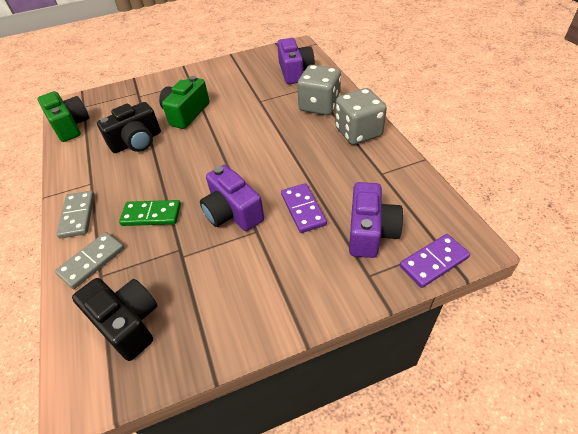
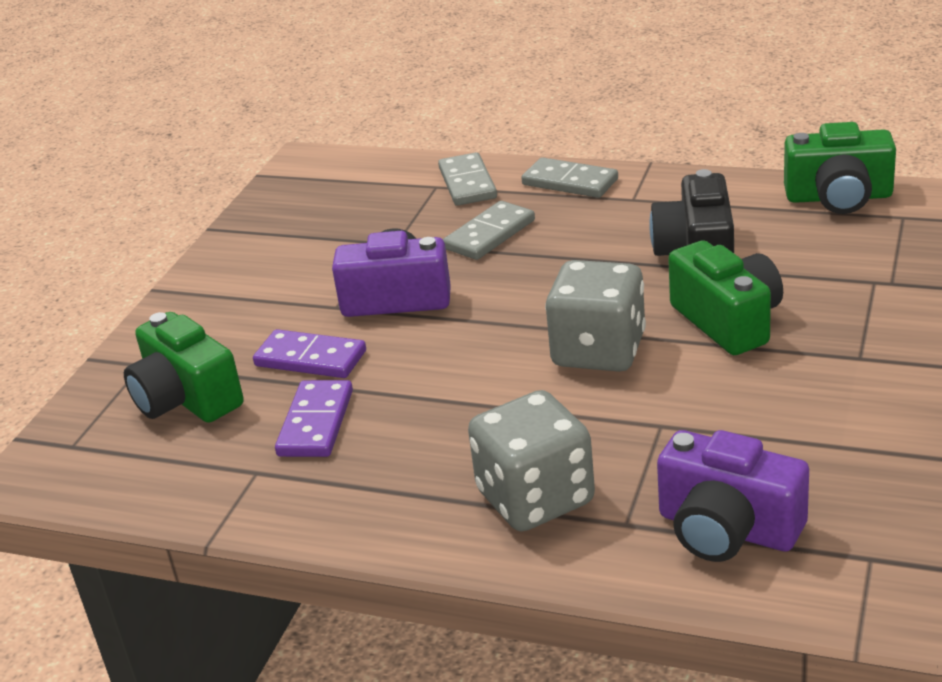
camera: 130 degrees right, 15 degrees down
(127, 323) = (344, 193): black camera -> none
(151, 215) = (489, 234): green domino -> grey domino
(358, 132) = (383, 504): grey dice -> grey dice (598, 351)
(370, 232) = (186, 398): purple camera -> green camera
(434, 262) = (70, 425): purple domino -> purple domino (315, 423)

